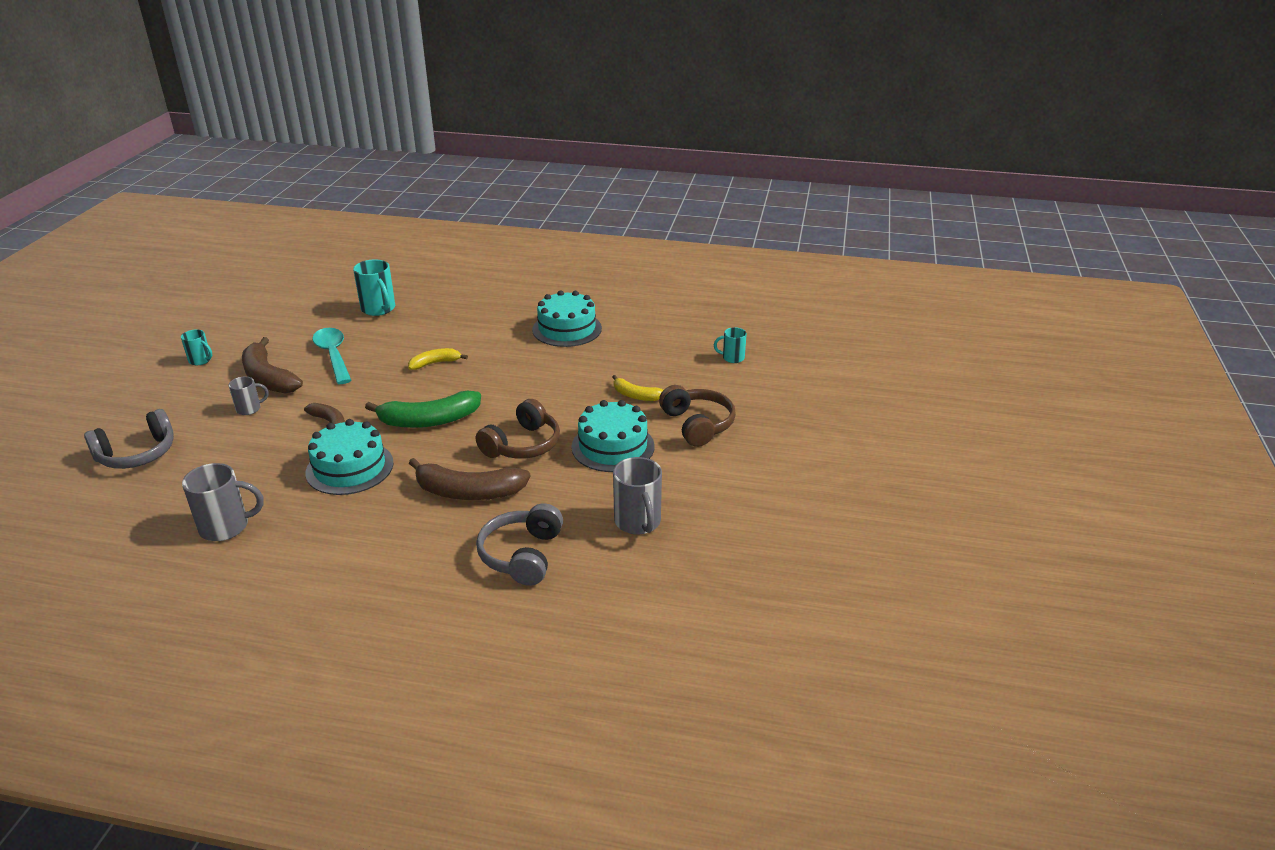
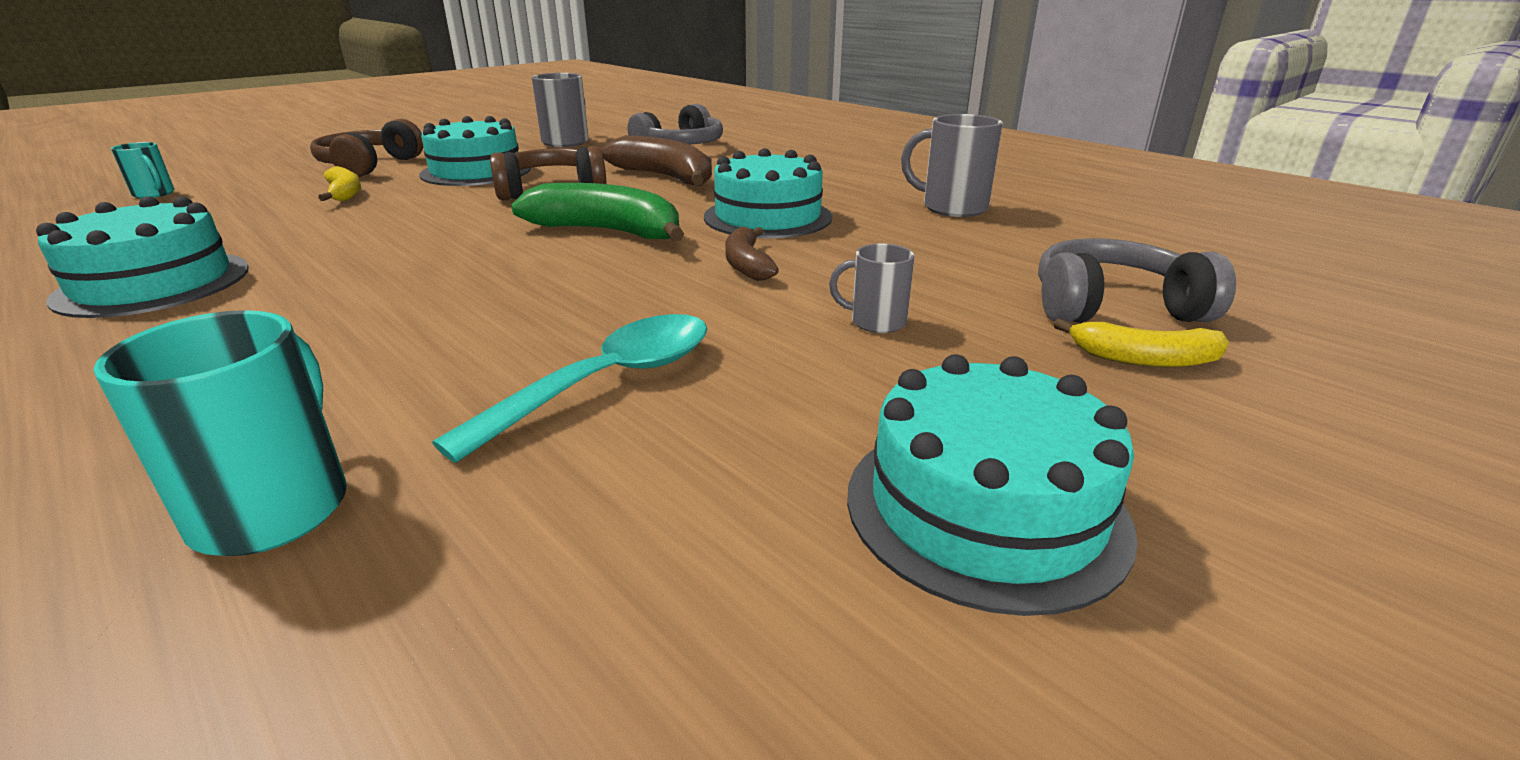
camera: 145 degrees left, 5 degrees down
(201, 360) = (985, 508): turquoise mug -> turquoise cake
(268, 378) = (803, 376): brown banana -> none
(333, 355) = (608, 382): turquoise spoon -> turquoise spoon turned 150 degrees counterclockwise
(435, 363) = (460, 297): yellow banana -> yellow banana (1143, 359)

